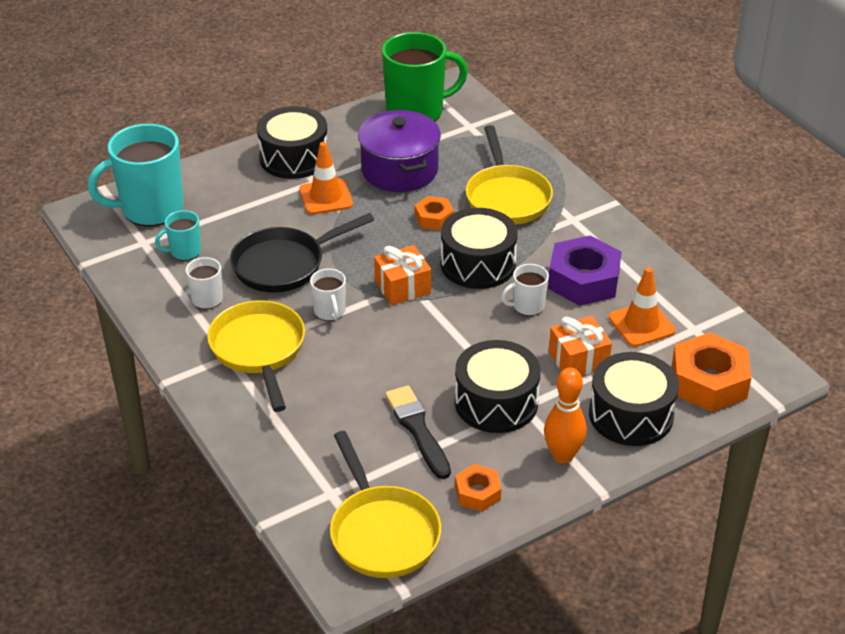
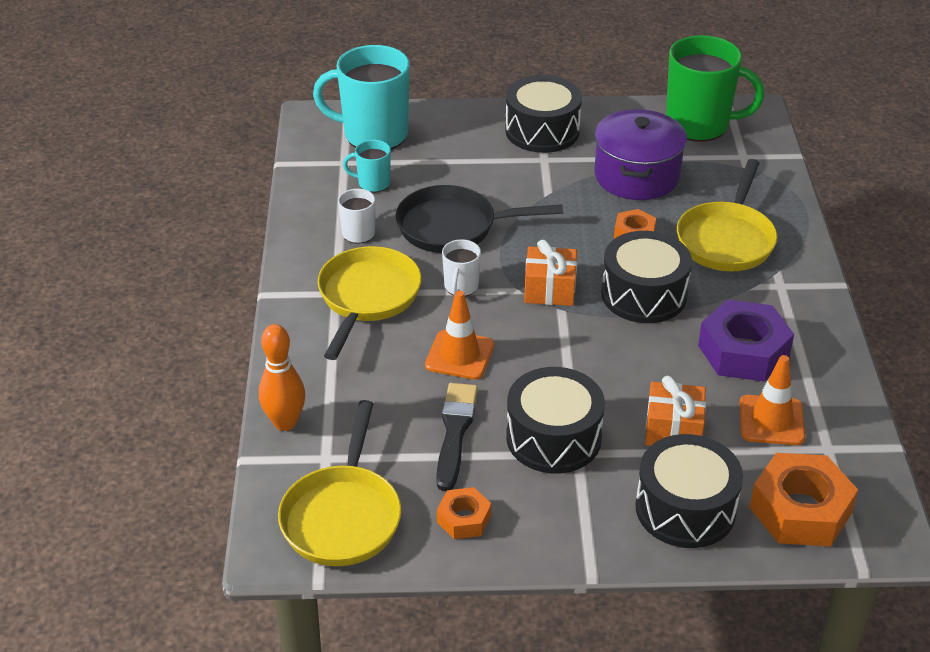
camera: 30 degrees right, 0 degrees up
(326, 197) = (543, 178): orange traffic cone -> orange traffic cone (459, 355)
(527, 306) = (662, 355): white mug -> none
(562, 456) = (579, 519): orange bowling pin -> orange bowling pin (285, 423)

